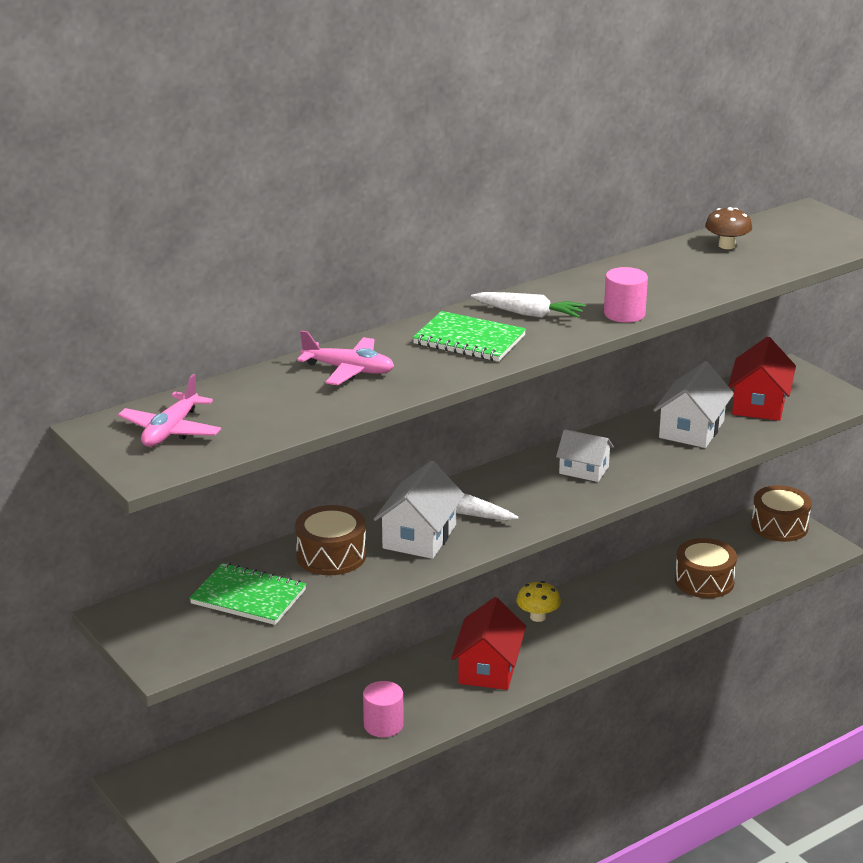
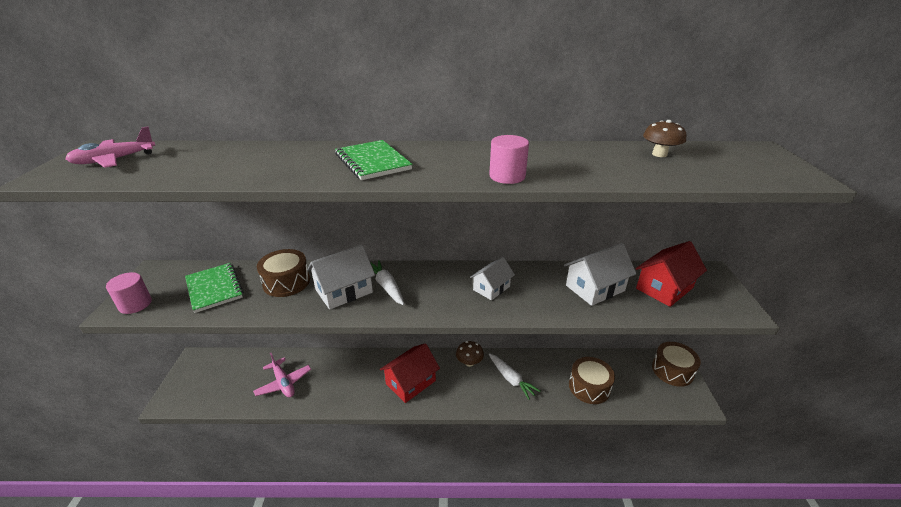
camera: 35 degrees right, 5 degrees up
(348, 370) = (270, 157): pink plane -> pink plane (283, 383)
(383, 725) = (323, 390): pink cylinder -> pink cylinder (135, 304)
(529, 314) = (440, 158): white carrot -> white carrot (511, 379)
(538, 617) = (469, 362): yellow mushroom -> brown mushroom
(584, 470) = (491, 288): white house -> white house turned 75 degrees clockwise

